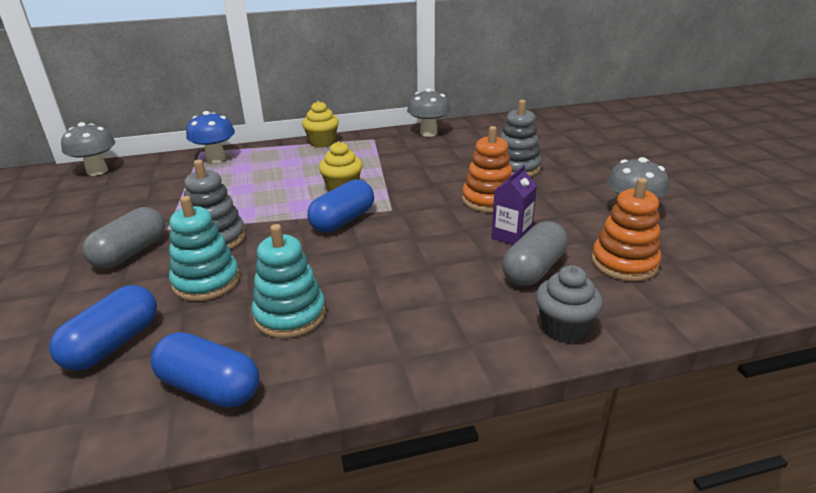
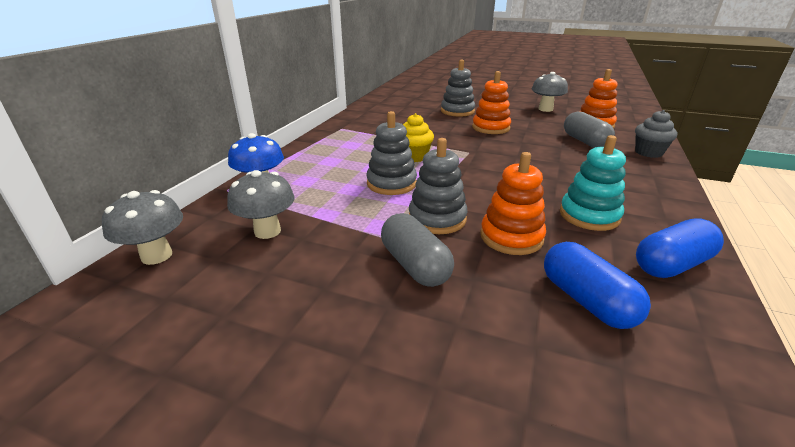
camera: 55 degrees left, 0 degrees up
(206, 281) = (511, 237): turquoise stacking toy -> orange stacking toy
(269, 199) = (391, 183): none -> grey stacking toy
(322, 143) = (315, 143): yellow cupcake -> none
(343, 220) = (466, 168): blue capsule -> none
(428, 133) = (365, 113): grey mushroom -> grey mushroom (267, 231)
(511, 236) = (542, 135): purple carton -> none

